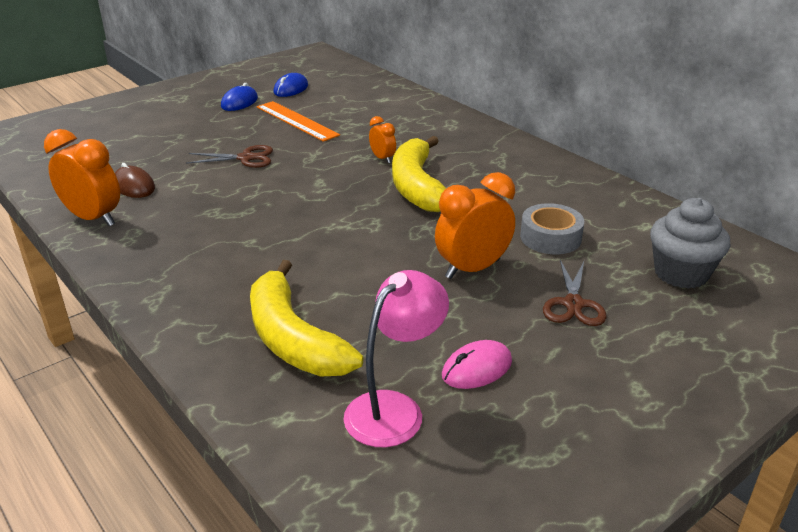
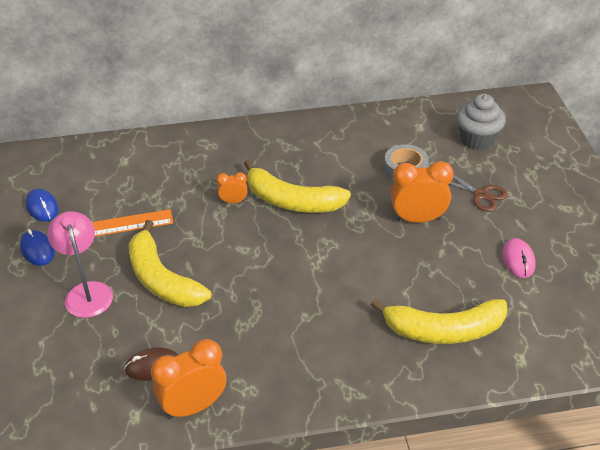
camera: 60 degrees left, 10 degrees up
(246, 158) = (162, 279): brown scissors -> yellow banana
(394, 409) = (535, 308): pink lamp -> pink lamp (87, 292)
(472, 269) = (418, 219): orange clock -> orange clock turned 90 degrees clockwise

